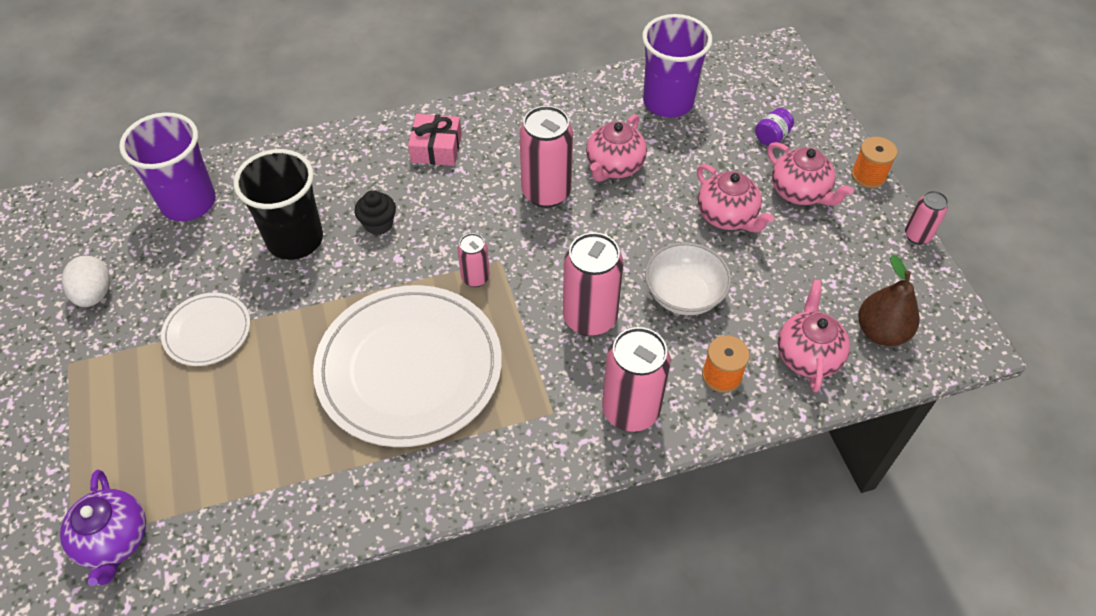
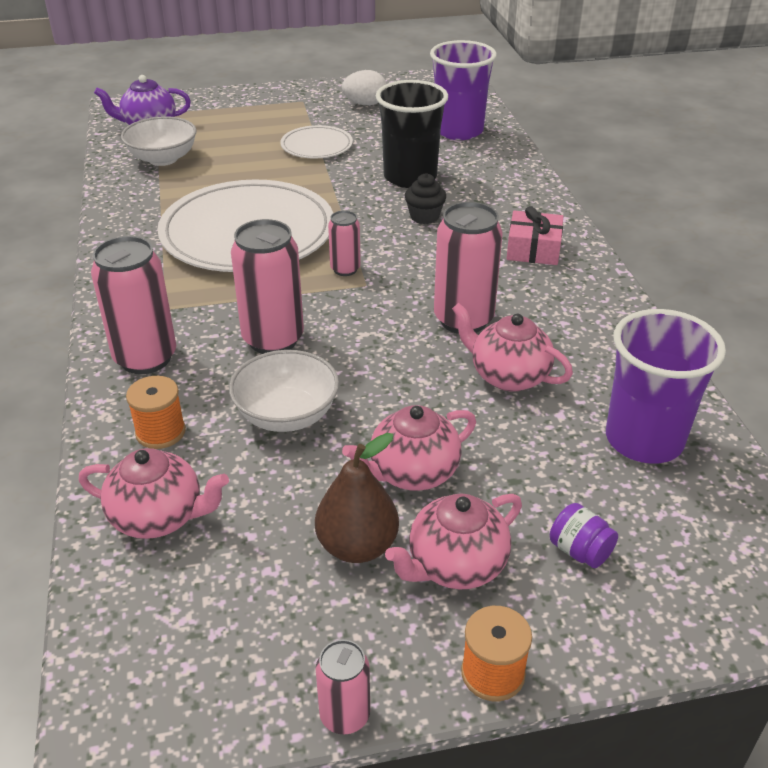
camera: 95 degrees right, 15 degrees down
(223, 495) = (163, 159): none -> white bowl
(881, 332) = (168, 610): brown pear -> brown pear (357, 546)

